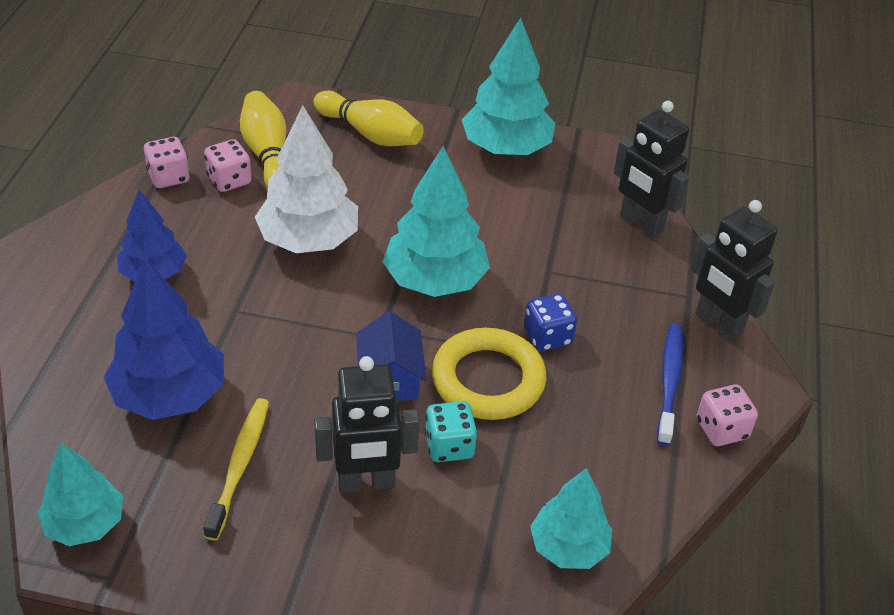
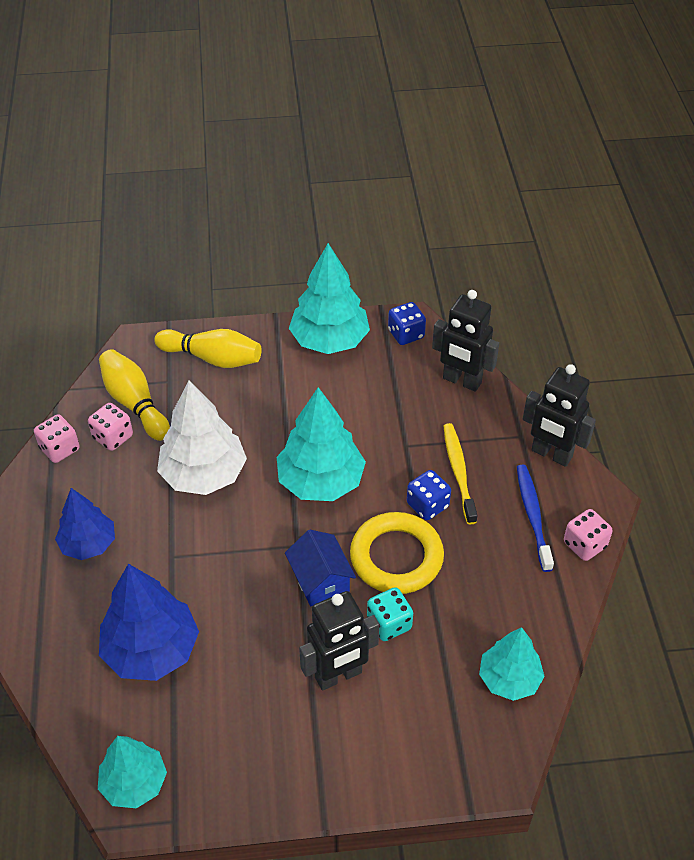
camera: 15 degrees left, 5 degrees up
(239, 466) = (234, 693): yellow toothbrush -> yellow toothbrush (458, 472)
(595, 163) = (406, 334): none -> blue dice

